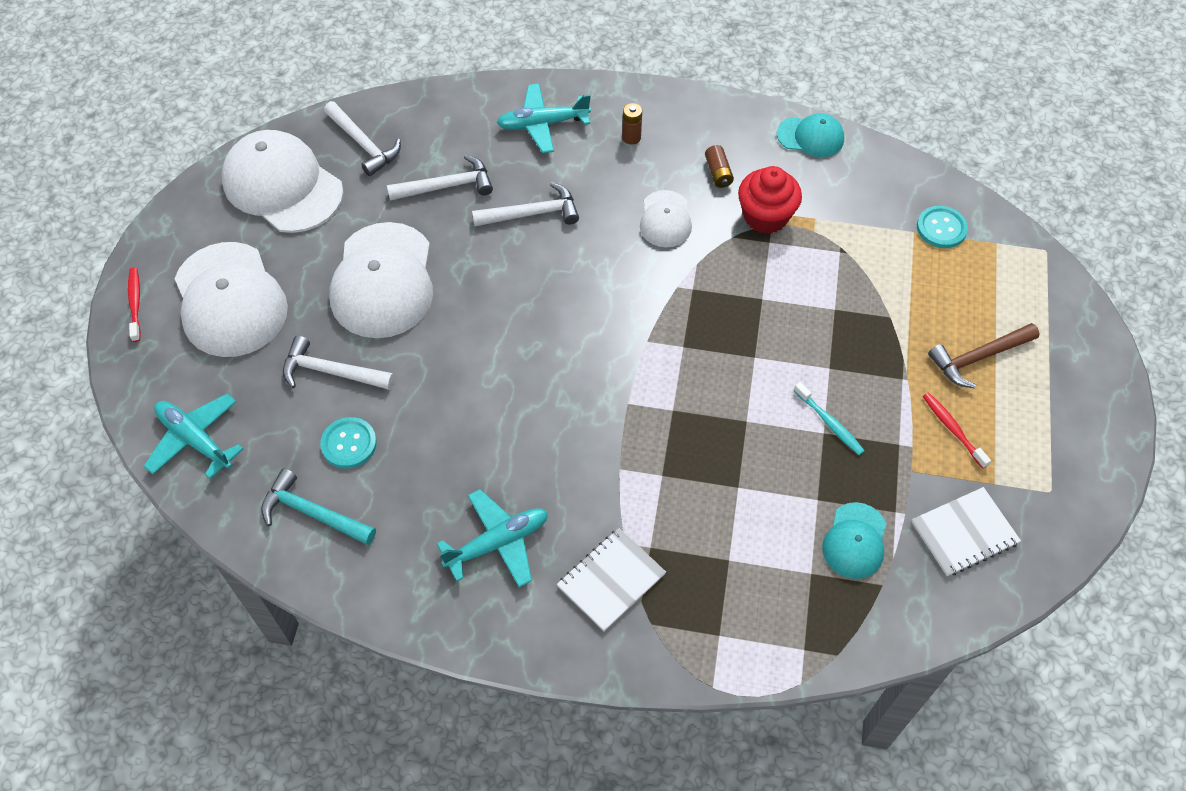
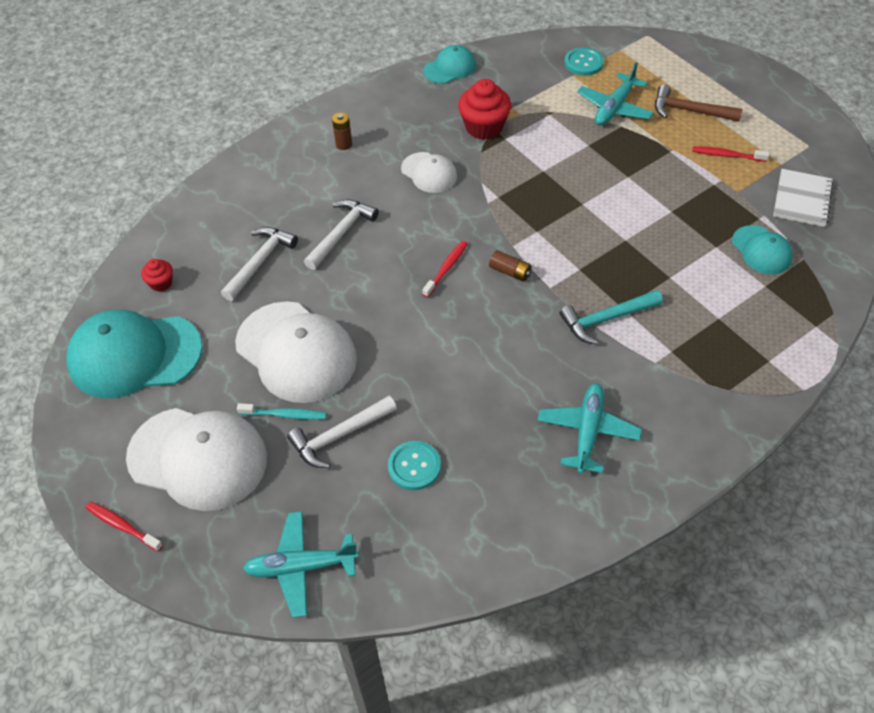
camera: 45 degrees left, 5 degrees down
(282, 186) = (134, 355): white cap -> turquoise cap
(313, 513) = (451, 529): turquoise hammer -> turquoise hammer (606, 319)
(363, 144) = (161, 283): white hammer -> red cupcake
(542, 124) = (274, 178): turquoise plane -> turquoise plane (614, 108)
(571, 313) = (446, 268): none -> red toothbrush
(611, 580) = (677, 389): white notebook -> none
(718, 173) = (424, 125): brown battery -> brown battery (510, 272)
(829, 423) = (667, 204): turquoise toothbrush -> turquoise toothbrush (285, 415)
(978, 357) = (690, 111): brown hammer -> brown hammer turned 90 degrees clockwise

